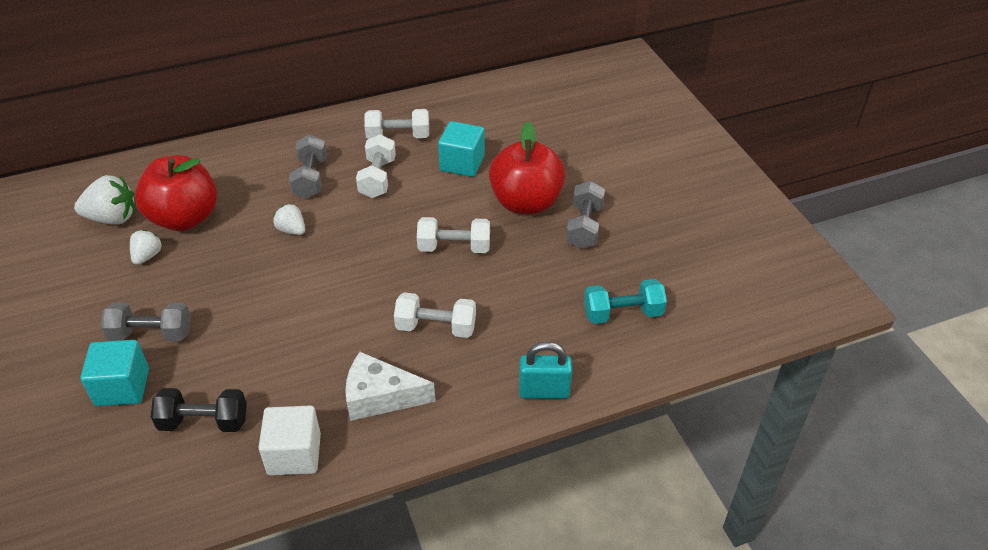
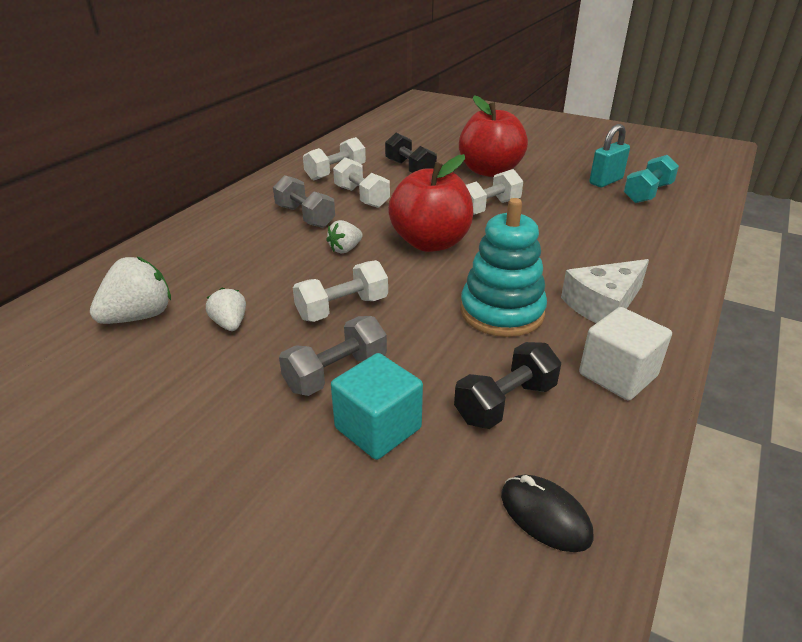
camera: 40 degrees left, 10 degrees down
(121, 499) = (545, 515): none -> black mouse
(184, 218) = (225, 284): red apple -> red apple (430, 243)
(292, 230) = (345, 249): white strawberry -> white strawberry turned 45 degrees counterclockwise
(305, 355) = (502, 312): none -> turquoise stacking toy
(436, 327) = (560, 250): white dumbbell -> white dumbbell (342, 308)
(462, 163) = (410, 169): turquoise cube -> black dumbbell
(544, 391) = (687, 246): turquoise padlock -> turquoise padlock (605, 181)
(584, 227) = (546, 168): grey dumbbell -> none

